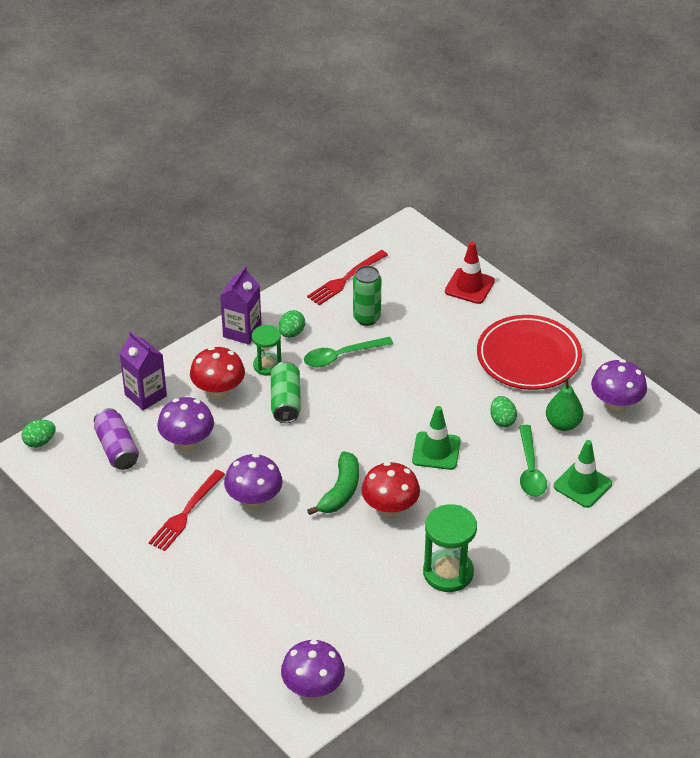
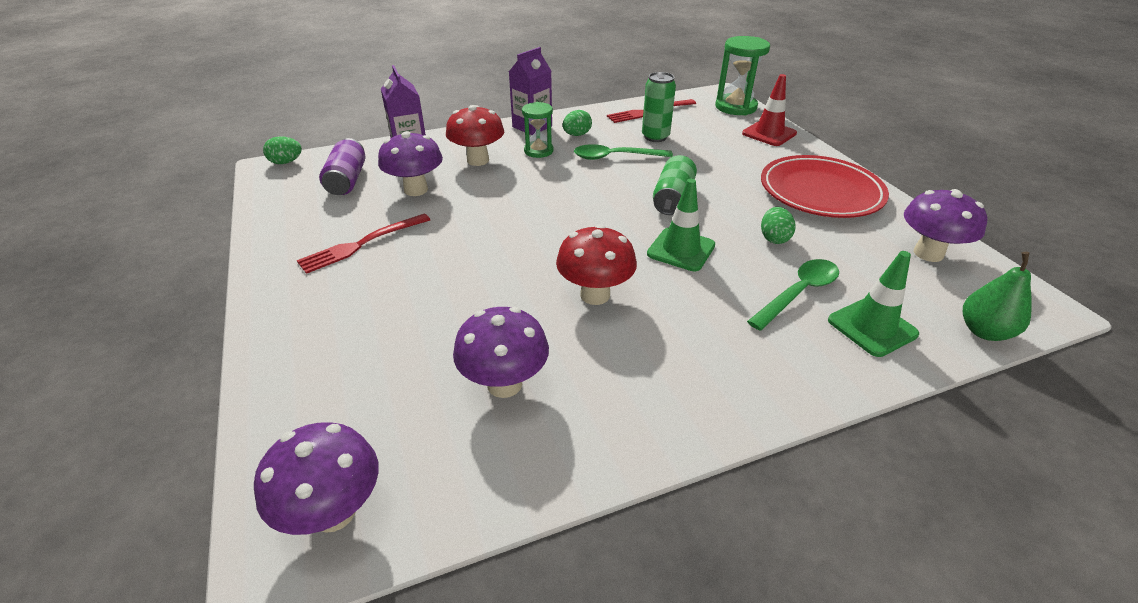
camera: 20 degrees right, 5 degrees down
(254, 502) = (442, 251): purple mushroom -> purple mushroom (504, 384)
(285, 401) = (537, 178): green can -> green can (673, 198)
(340, 491) = (546, 262): green banana -> none
(448, 573) = (638, 390): green hourglass -> green hourglass (735, 107)
(530, 469) = (798, 293): green spoon -> green spoon turned 150 degrees counterclockwise
(563, 424) = (853, 257): green pear -> green pear (984, 331)

